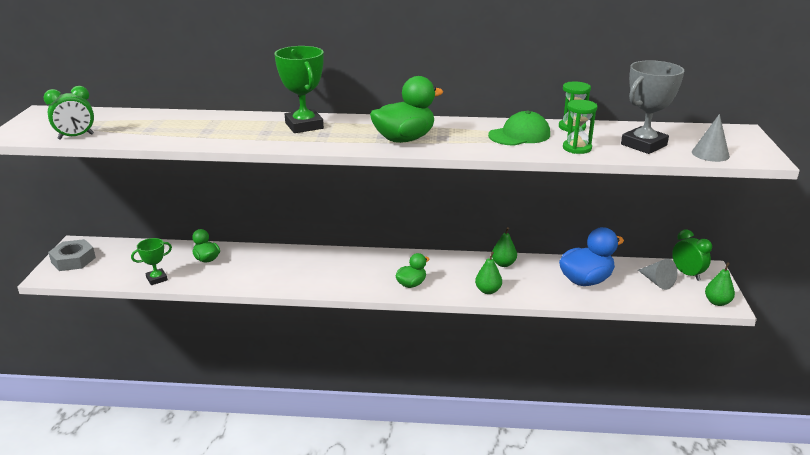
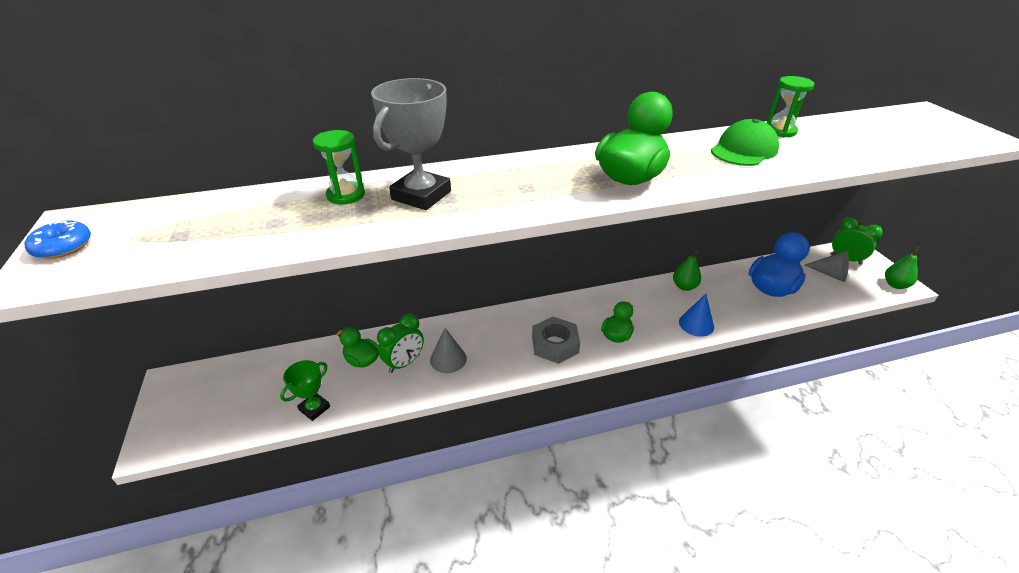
camera: 20 degrees left, 10 degrees up
(31, 123) = (63, 247): none -> blue donut
(73, 260) = (178, 408): grey nut -> grey nut (555, 344)
(76, 136) = (160, 259): green clock -> green clock (404, 363)
(304, 126) = (489, 179): green trophy -> none
(488, 291) = (696, 324): green pear -> blue cone
(577, 148) = (821, 157): green hourglass -> green hourglass (346, 195)
(643, 145) = (874, 141): grey trophy -> grey trophy (421, 195)
(710, 154) = (944, 142): grey cone -> grey cone (448, 359)

